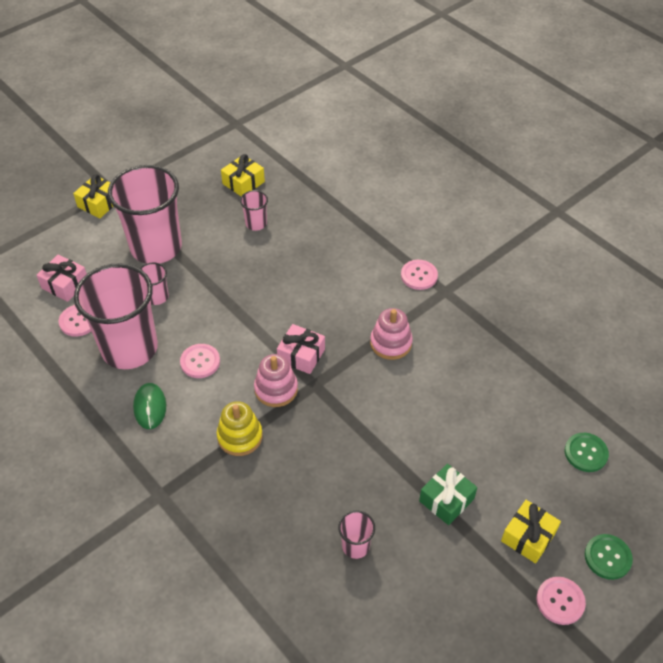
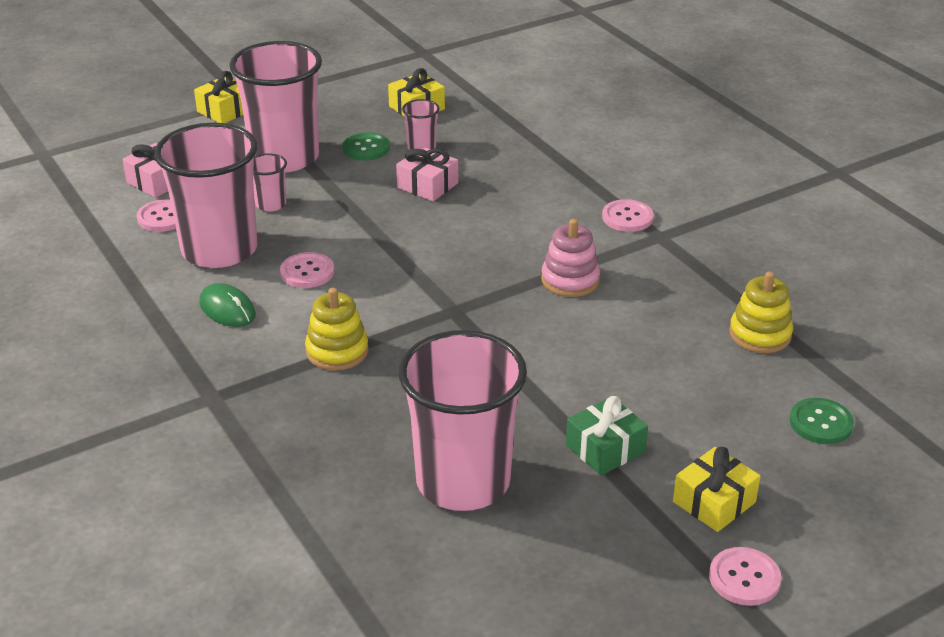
camera: 10 degrees right, 15 degrees down
(150, 407) = (227, 309): green mouse -> green mouse turned 45 degrees counterclockwise
(276, 389) = (400, 309): pink stacking toy -> none
(301, 355) = (444, 280): pink gift -> pink gift (427, 185)
(355, 546) = (463, 481): pink cup -> pink cup, size x2.36
(531, 376) = (760, 334): none -> yellow stacking toy
(607, 557) = (827, 539): green button -> green button (366, 148)

